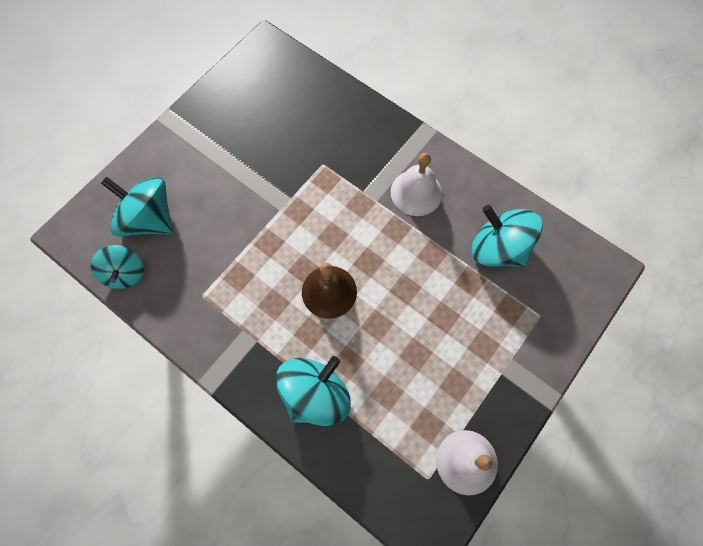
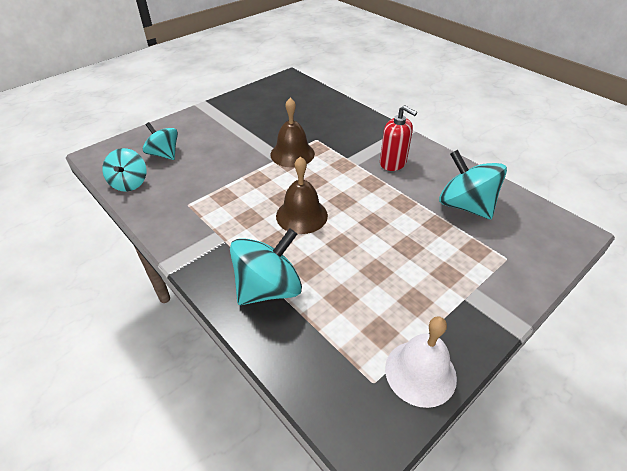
camera: 10 degrees right, 25 degrees down
(149, 219) = (164, 154): turquoise spinning top -> turquoise spinning top, size x0.65
(299, 194) = (292, 154): none -> brown bell
(416, 192) = (393, 163): white bell -> red soap dispenser

